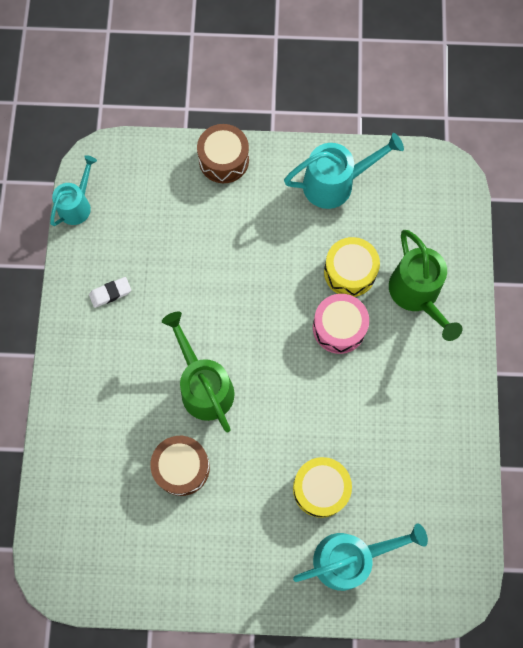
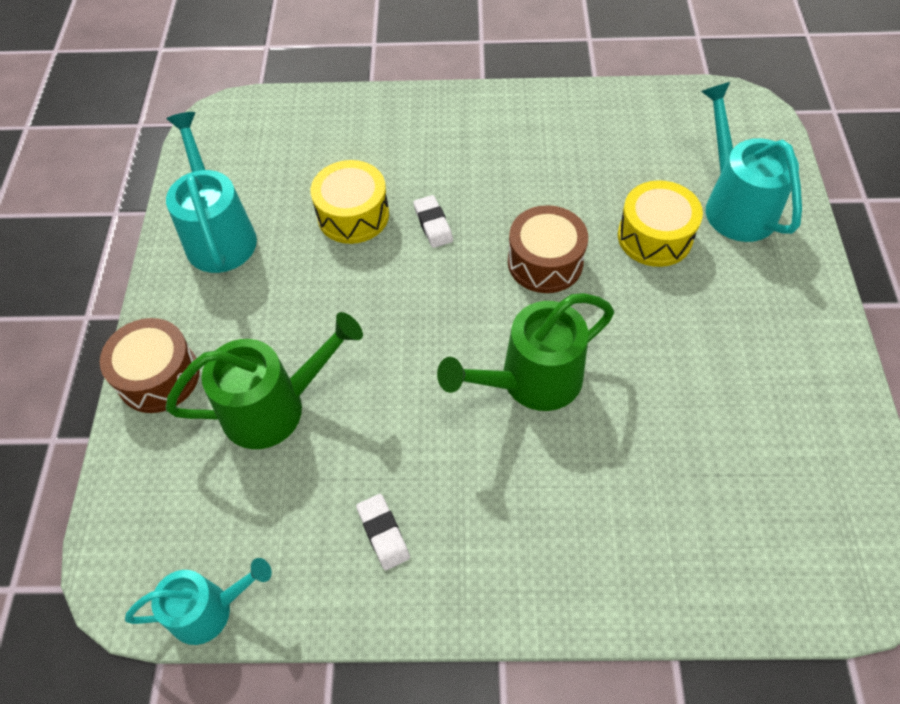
camera: 90 degrees left, 15 degrees down
(77, 205) = (210, 609): turquoise watering can -> turquoise watering can turned 135 degrees clockwise
(182, 467) = (659, 402): brown drum -> brown drum (545, 262)
(339, 328) = (433, 224): pink drum -> white eraser
(417, 295) = (386, 147): green watering can -> green watering can (275, 406)

